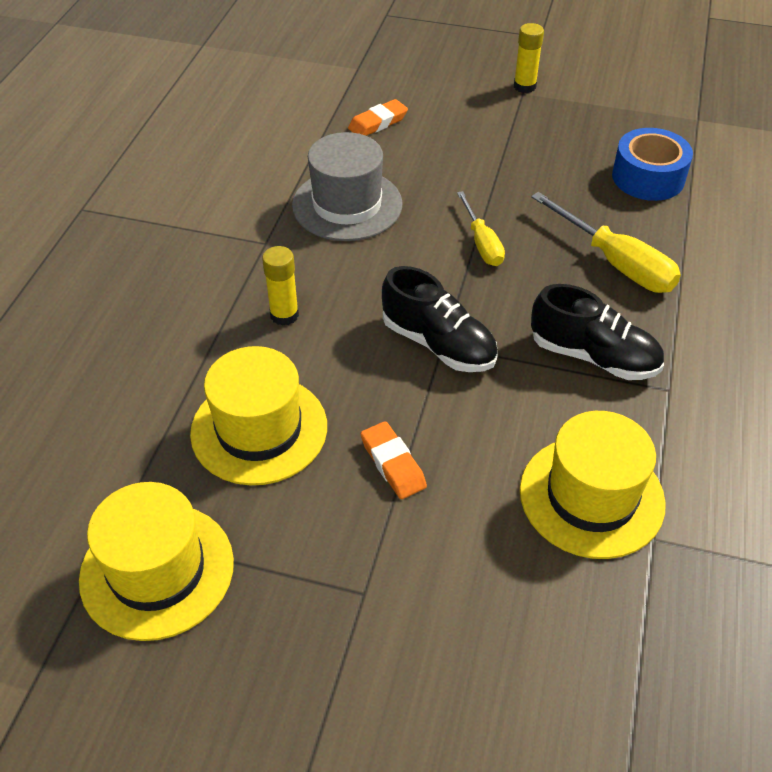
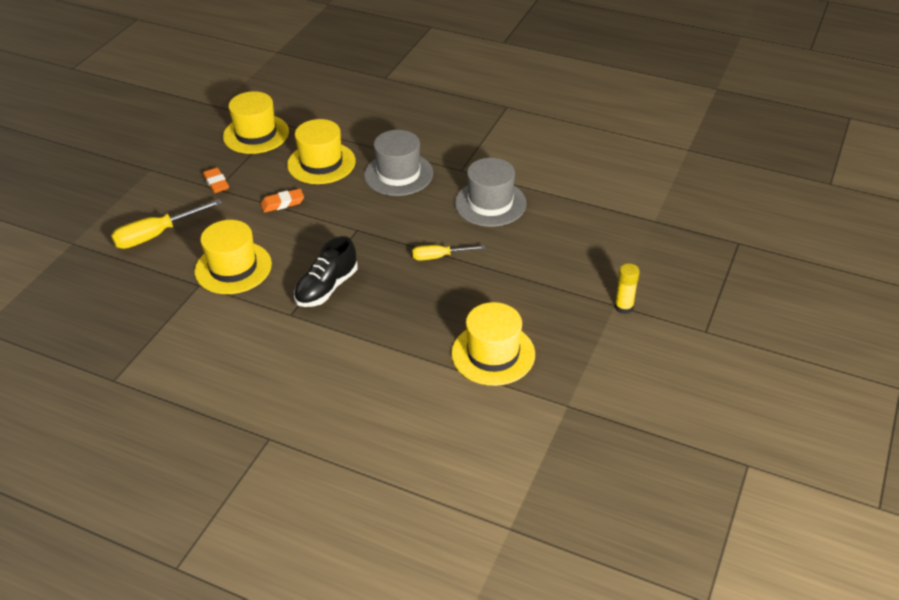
camera: 100 degrees right, 5 degrees down
(284, 315) = (398, 174): yellow glue stick -> grey hat
(378, 123) = (580, 224): orange eraser -> orange eraser (216, 183)
(438, 344) = (358, 228): black shoe -> none
(615, 262) = (404, 315): yellow screwdriver -> yellow screwdriver (157, 235)
(648, 177) = (493, 354): blue tape -> yellow hat

